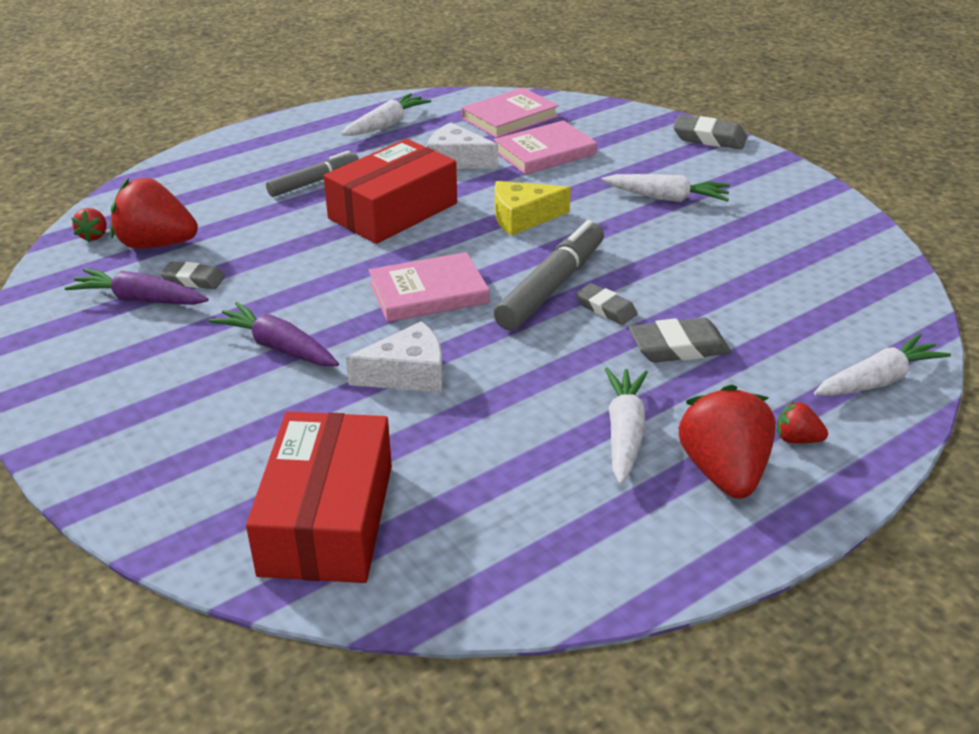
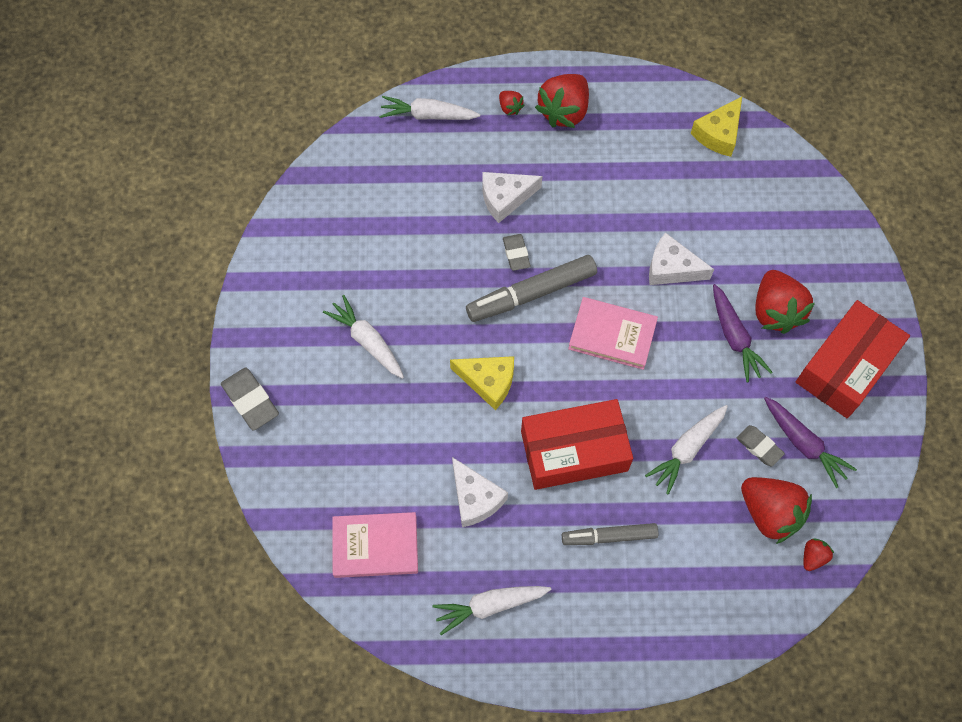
camera: 145 degrees left, 30 degrees up
(237, 391) = (775, 311): none -> red strawberry
(327, 519) = (768, 193): red box -> red box (846, 367)
(467, 563) = (719, 134): none -> yellow cheese
(544, 153) = (397, 464): pink book -> none
(624, 432) = (589, 160): white carrot -> white carrot (687, 450)
(678, 347) = (505, 198): grey eraser -> white cheese

